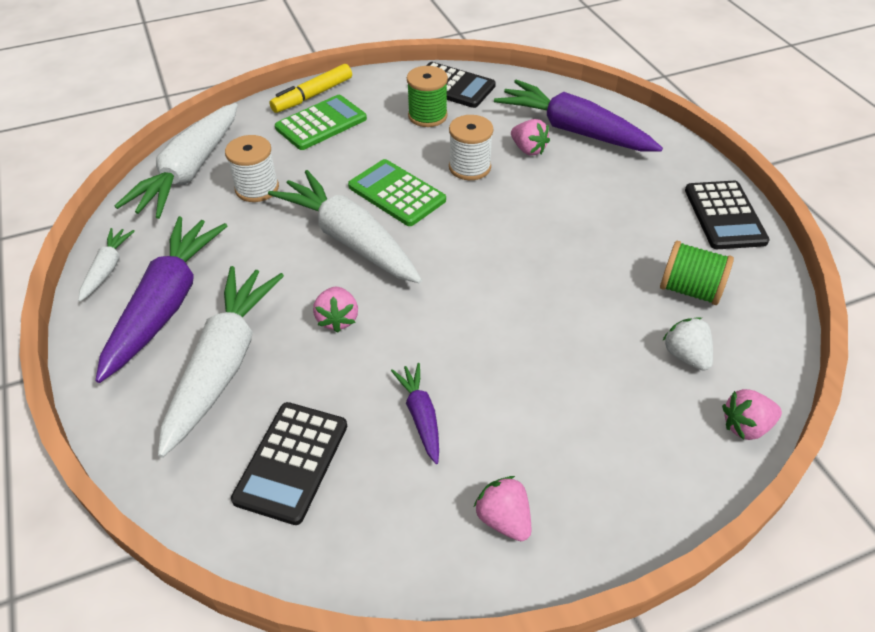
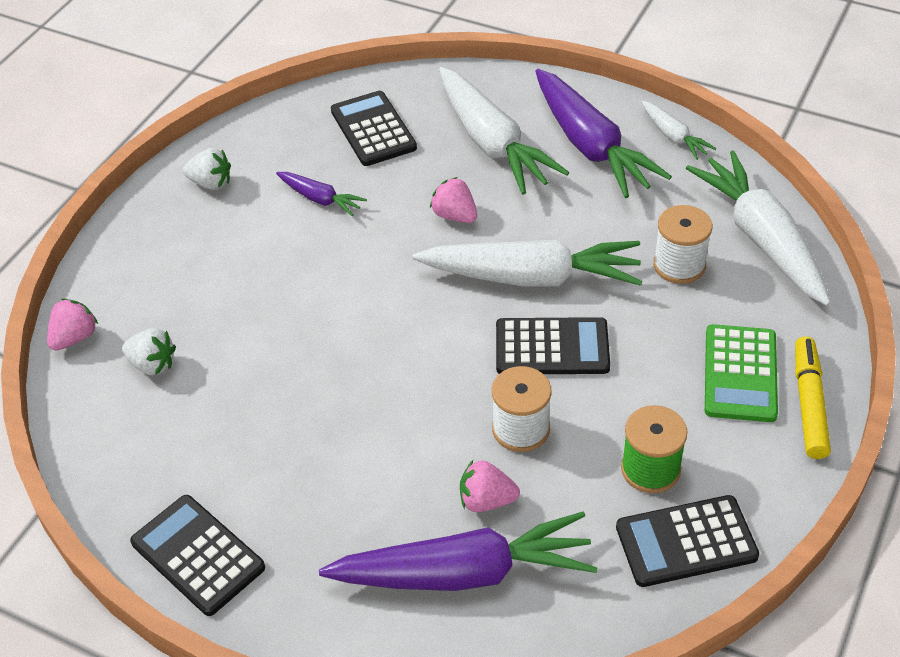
camera: 140 degrees right, 0 degrees up
(396, 193) = (552, 347): green calculator -> black calculator
(503, 519) = (211, 183): pink strawberry -> white strawberry
(690, 290) = (184, 432): green spool -> none

